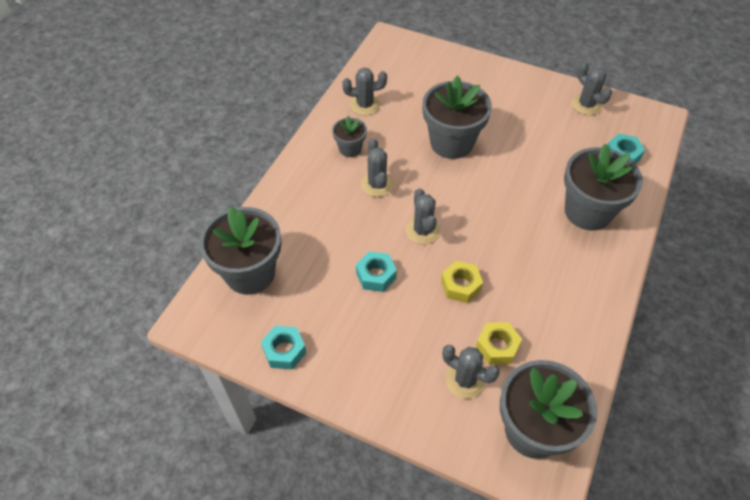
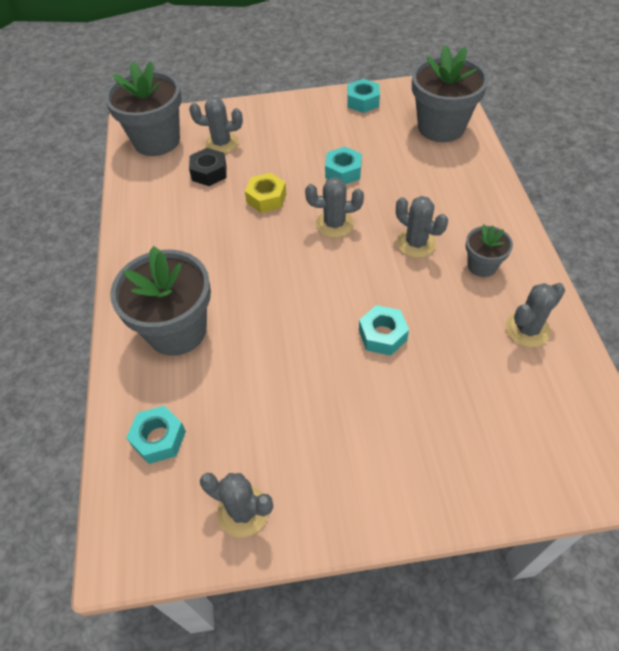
camera: 150 degrees right, 0 degrees up
(422, 230) = (334, 224): grey cactus -> grey cactus turned 45 degrees counterclockwise
(451, 142) = (382, 335): grey flower pot -> turquoise nut
(497, 347) = (209, 172): yellow nut -> black nut

